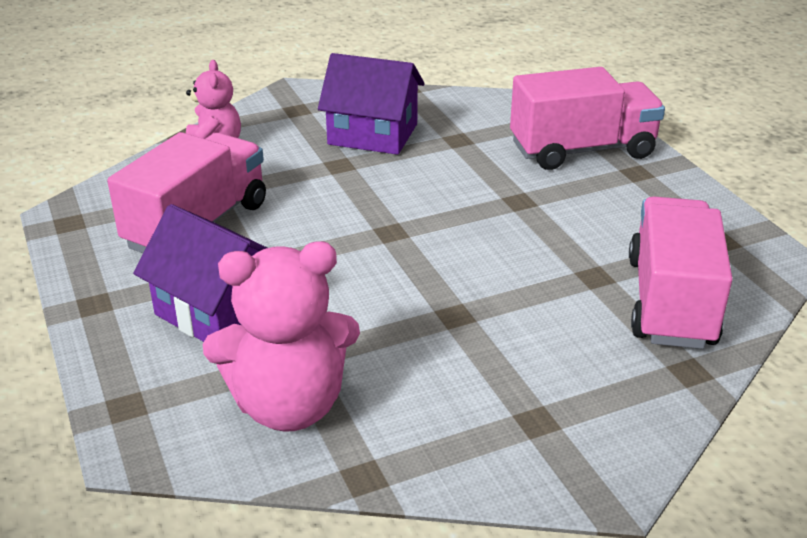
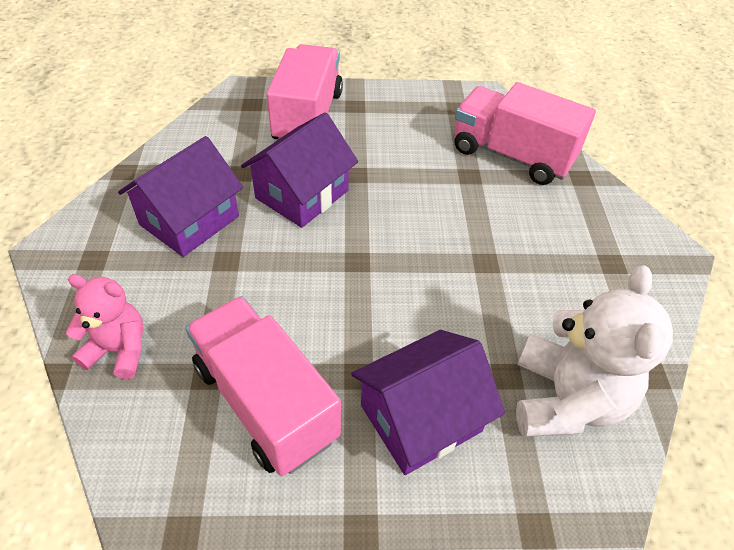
camera: 70 degrees left, 15 degrees up
(289, 405) = (566, 399): pink teddy bear -> white teddy bear
(458, 178) = (302, 194): none -> purple house

